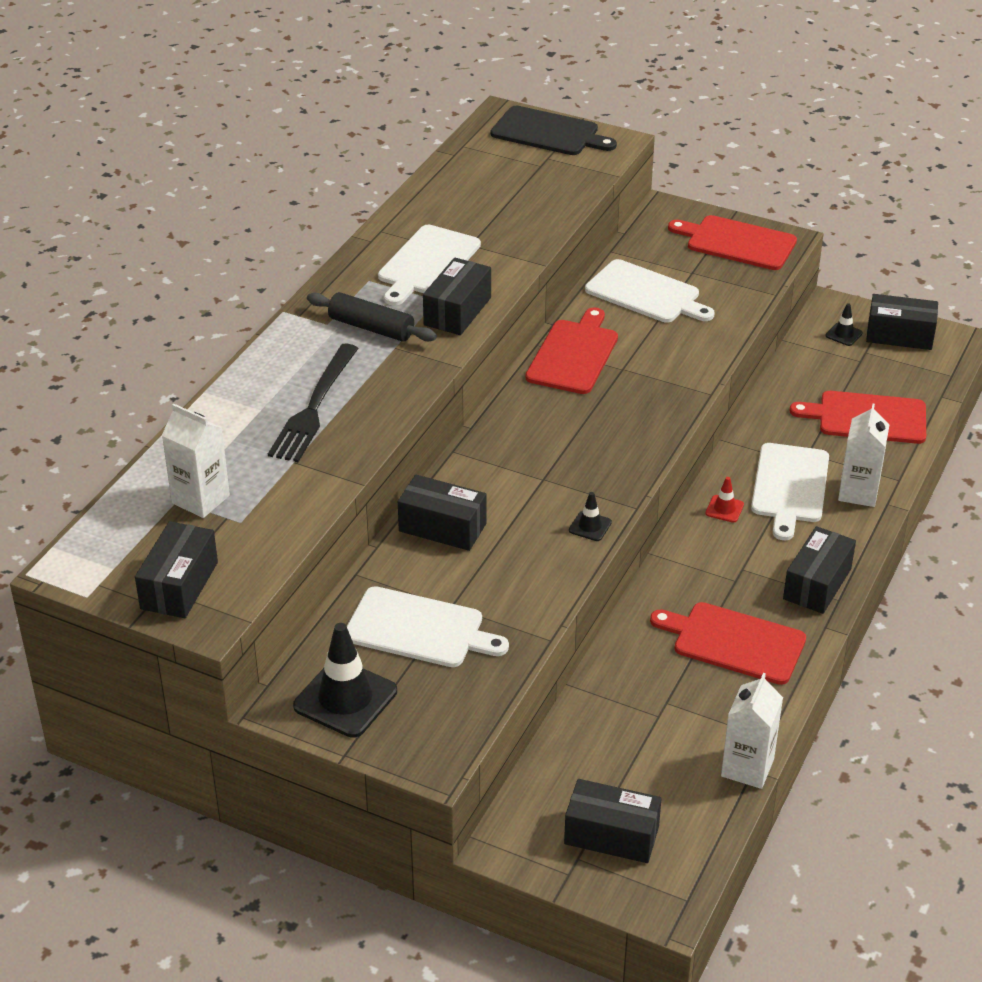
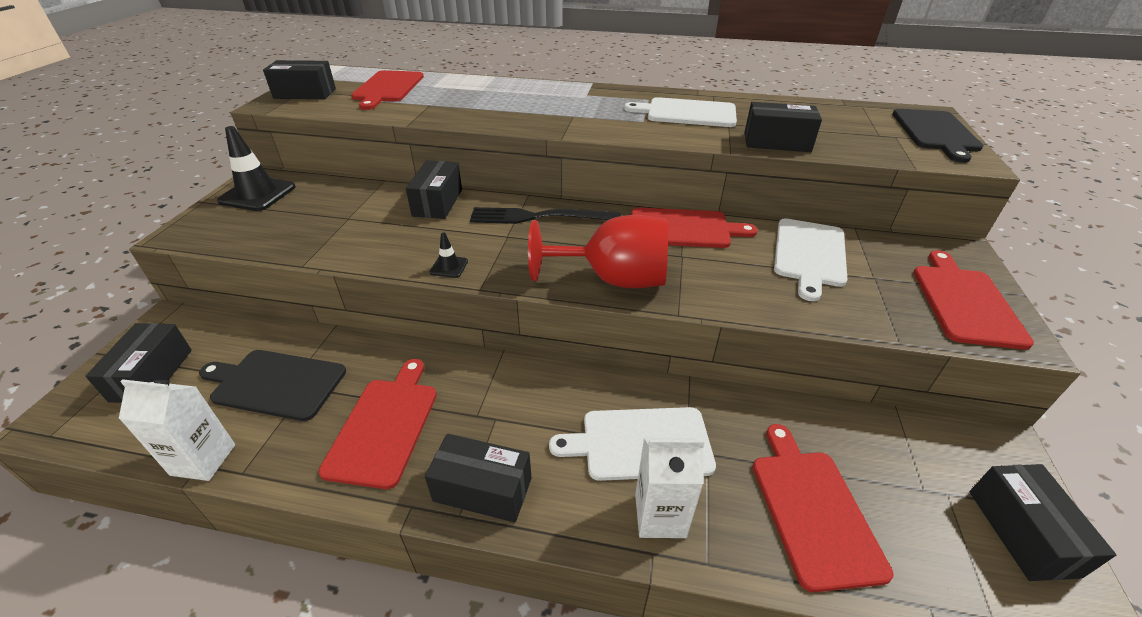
camera: 75 degrees right, 0 degrees up
(200, 499) = (388, 88): white carton -> red cutting board
(314, 407) = (491, 102): black fork -> black fork (539, 217)
(371, 328) = (591, 106): black rolling pin -> none
(419, 629) = (324, 209): white cutting board -> none
(457, 311) = (633, 129): black box -> black box (776, 142)
(647, 420) = (613, 279): none -> red goblet
(654, 726) = (275, 384): none -> black cutting board
(724, 509) = (582, 393): red traffic cone -> none
(843, 334) = (961, 464): black traffic cone -> none

